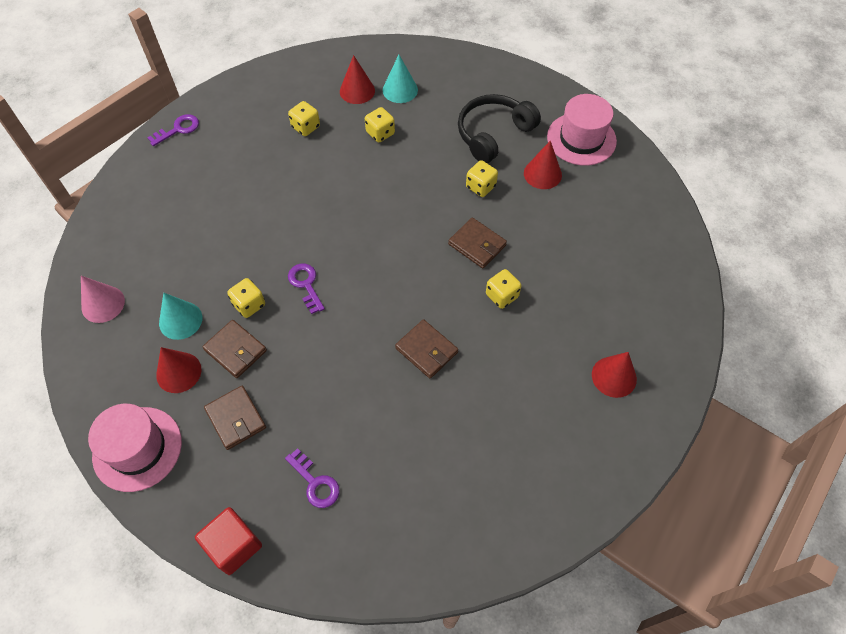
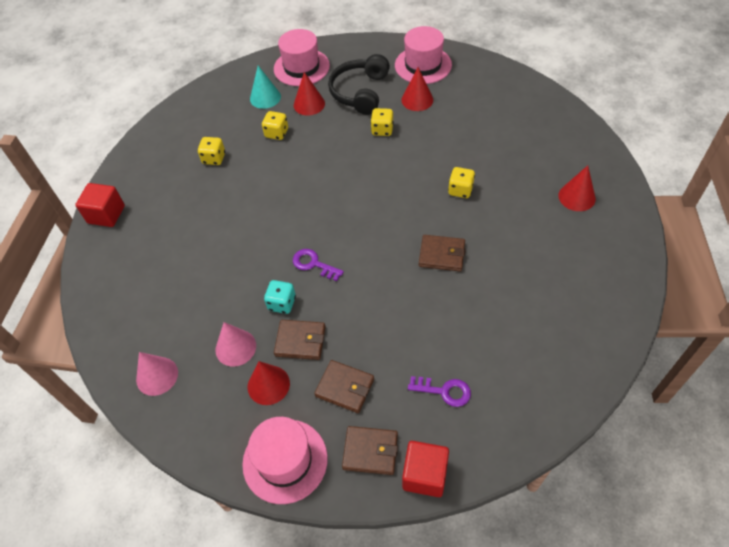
camera: 30 degrees left, 5 degrees down
(178, 129) = (106, 214): purple key -> red cube
(180, 320) = (235, 347): turquoise cone -> pink cone
(249, 305) = (282, 303): yellow dice -> turquoise dice
(357, 91) = (232, 114): red cone -> red cone (309, 104)
(459, 76) = (301, 67): none -> pink hat
(477, 245) = (414, 168): brown wallet -> brown wallet (370, 451)

